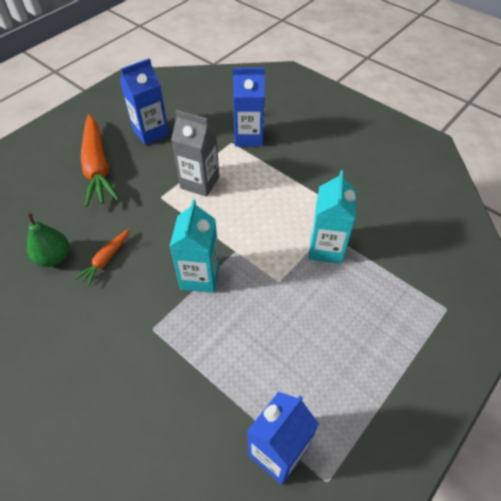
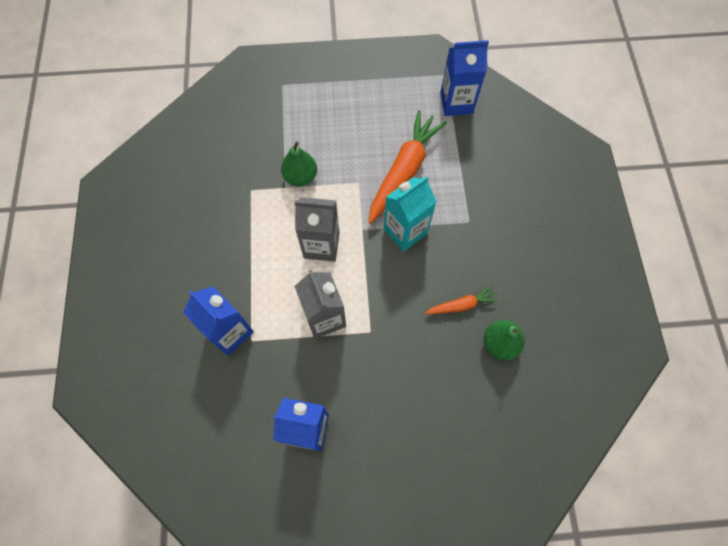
camera: 135 degrees left, 15 degrees up
(98, 167) = (395, 424): orange carrot -> orange carrot (404, 171)
(252, 218) = (321, 245): none -> grey carton
(326, 248) = (300, 177): turquoise carton -> green pear

